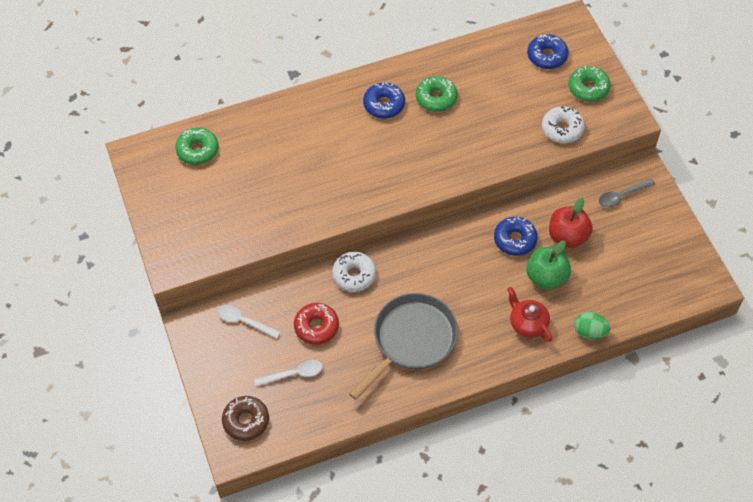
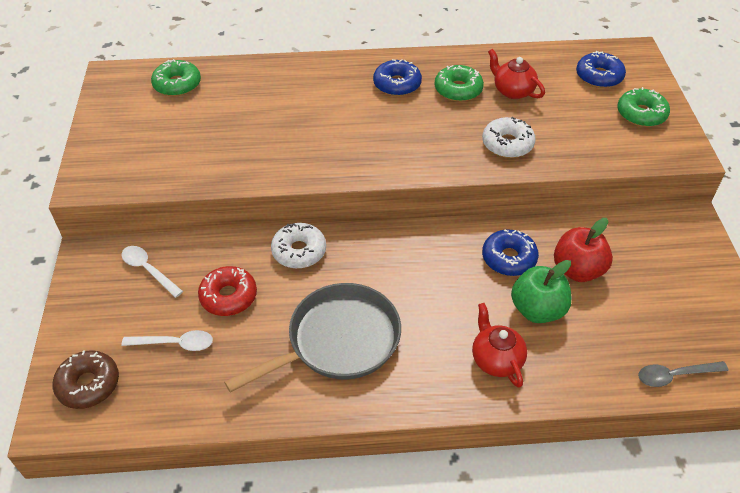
camera: 15 degrees right, 10 degrees down
(481, 89) = (512, 91): none -> red teapot
(562, 129) = (599, 146): white donut -> white donut (507, 144)
(590, 332) = (579, 391): green egg -> none
(622, 196) = (658, 241): grey spoon -> grey spoon (675, 375)

